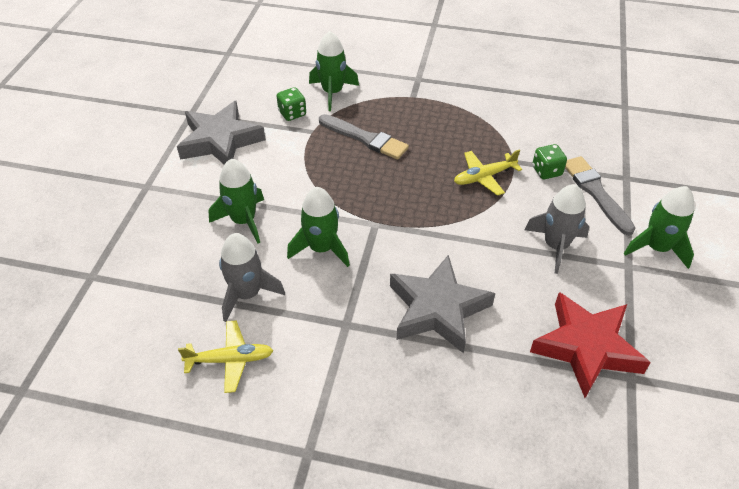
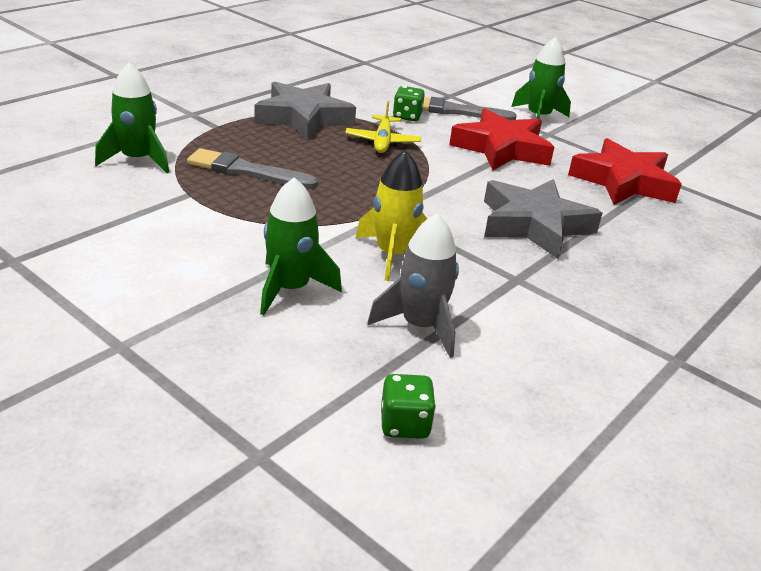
camera: 65 degrees left, 15 degrees down
(220, 141) = (111, 257): grey star -> grey star (304, 118)
(230, 360) = (517, 372): yellow plane -> none
(292, 113) = (136, 194): green dice -> green dice (404, 424)
(321, 248) = (392, 255): green rocket -> yellow rocket
(365, 138) = (246, 171): grey brush -> grey brush turned 135 degrees counterclockwise
(555, 246) = (501, 148): grey rocket -> red star

